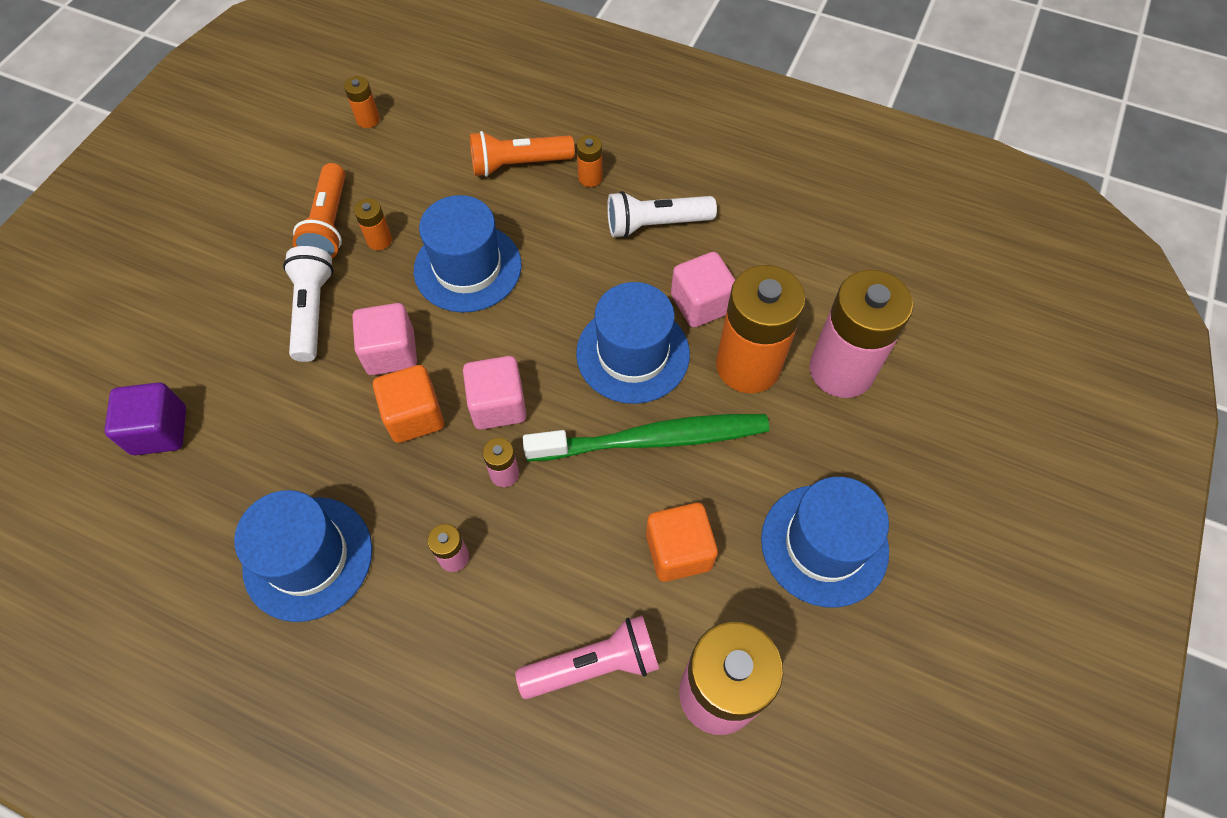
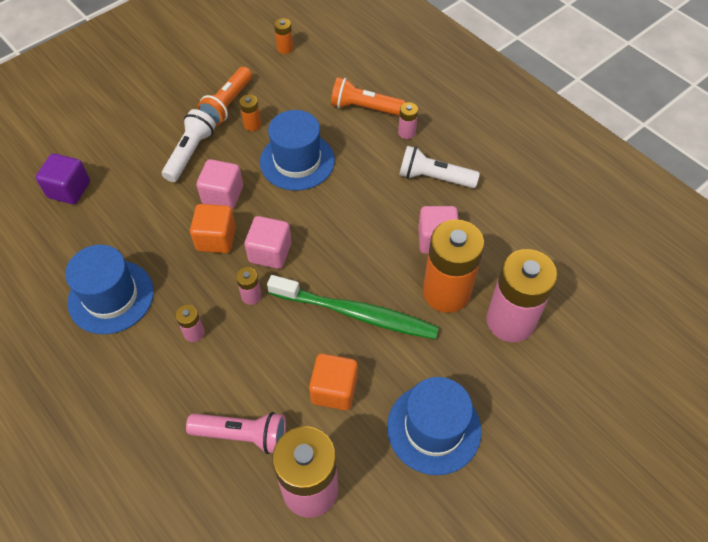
camera: 25 degrees right, 5 degrees down
(590, 178) = (406, 132): orange battery -> pink battery
(633, 353) = (373, 254): blue hat -> none

